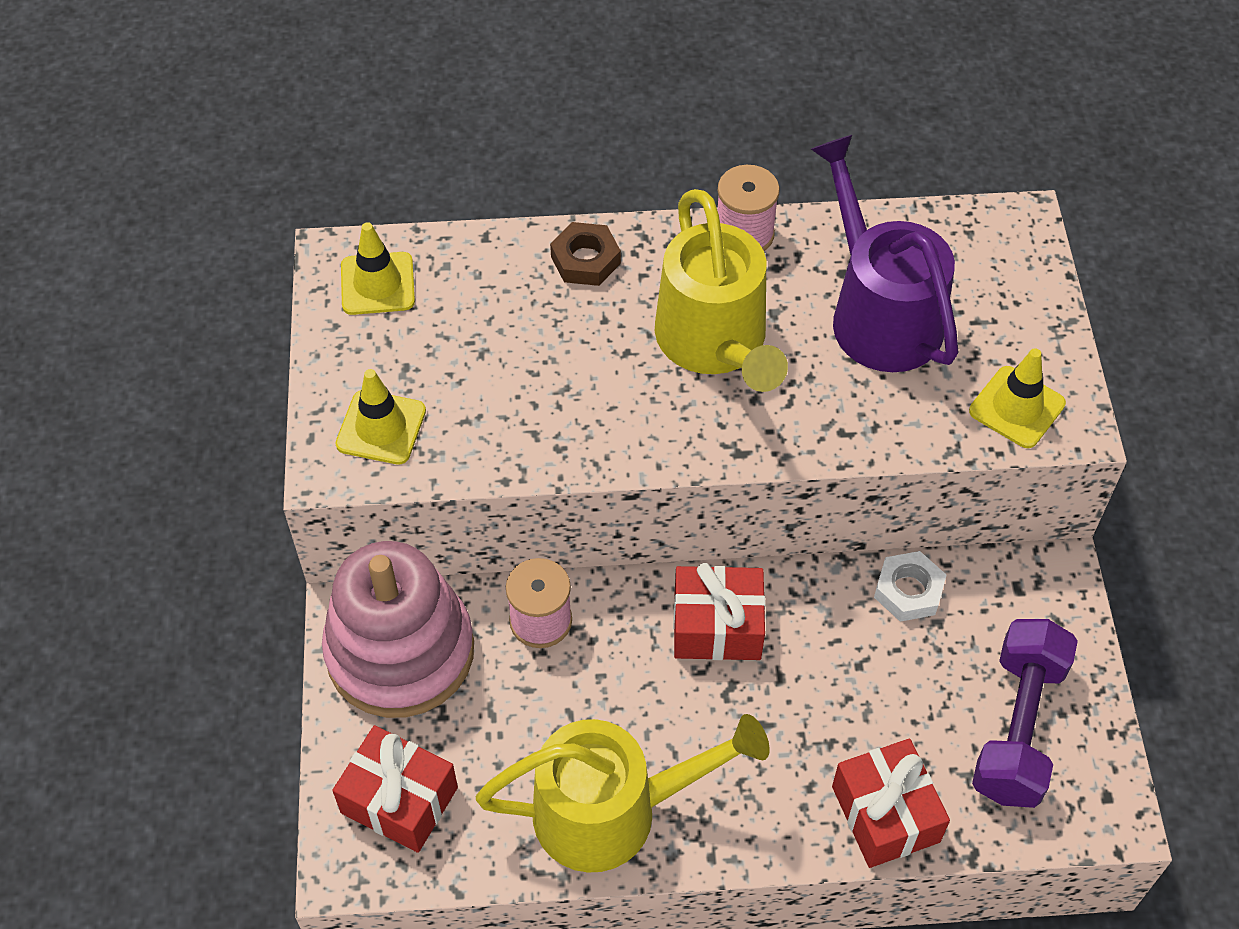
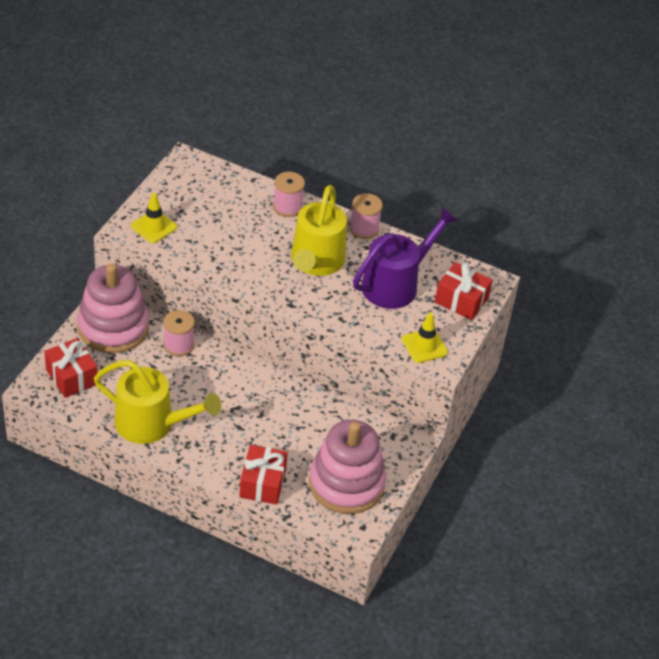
camera: 25 degrees right, 10 degrees down
(377, 284) = (194, 176): yellow traffic cone -> none
(585, 260) = (287, 207): brown nut -> pink spool
(717, 626) = (250, 384): red gift -> red gift (461, 300)
(878, 312) = (396, 284): purple watering can -> purple watering can turned 45 degrees clockwise
(908, 591) = (343, 412): white nut -> none
(1017, 727) = (346, 483): purple dumbbell -> pink stacking toy

